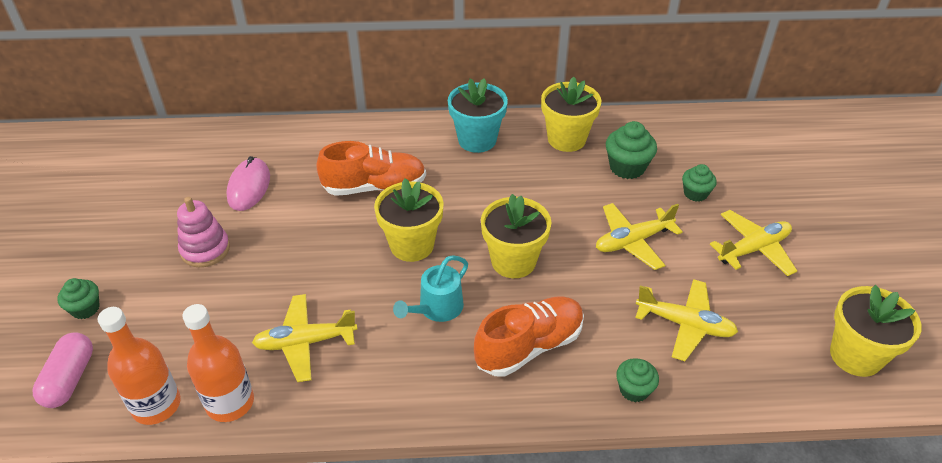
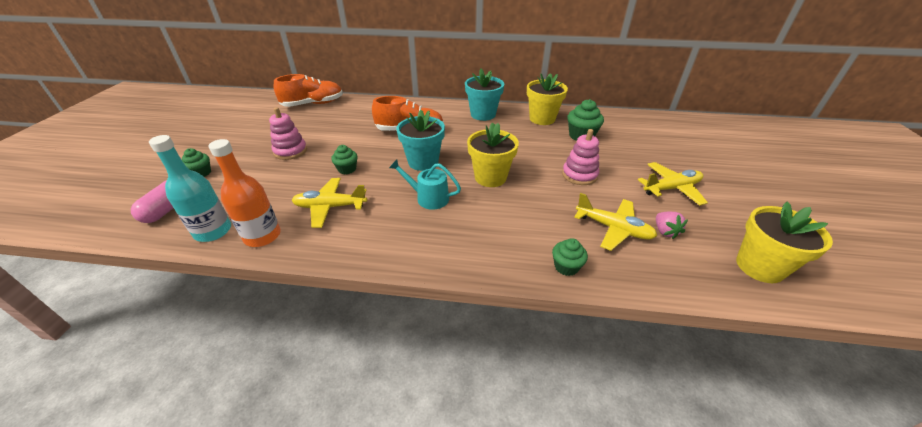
camera: 10 degrees right, 5 degrees down
(156, 405) = (213, 231): orange bottle -> turquoise bottle
(249, 187) = (332, 124): pink mouse -> none
(412, 245) = (423, 162): yellow flower pot -> turquoise flower pot
(437, 308) = (428, 198): turquoise watering can -> turquoise watering can turned 60 degrees clockwise
(529, 346) = (489, 228): orange shoe -> orange shoe (313, 104)
(633, 241) = (579, 175): yellow plane -> pink stacking toy
(695, 193) = (629, 153): green cupcake -> green cupcake (347, 169)
(747, 320) = (665, 231): none -> pink strawberry

